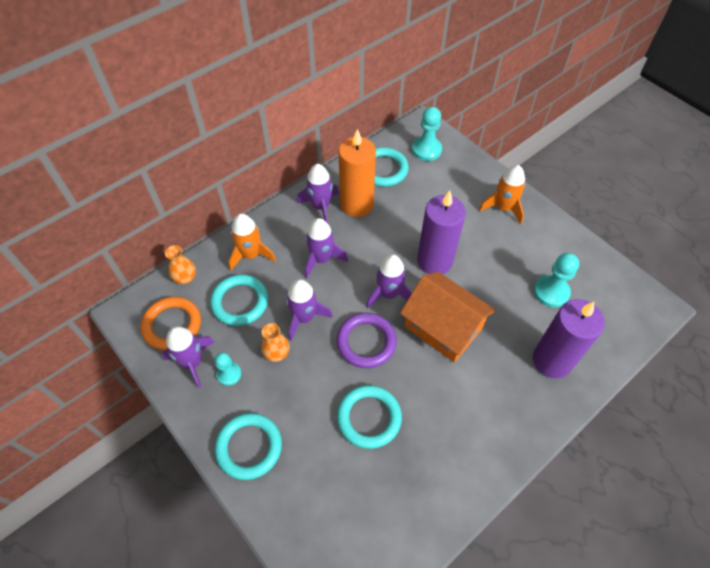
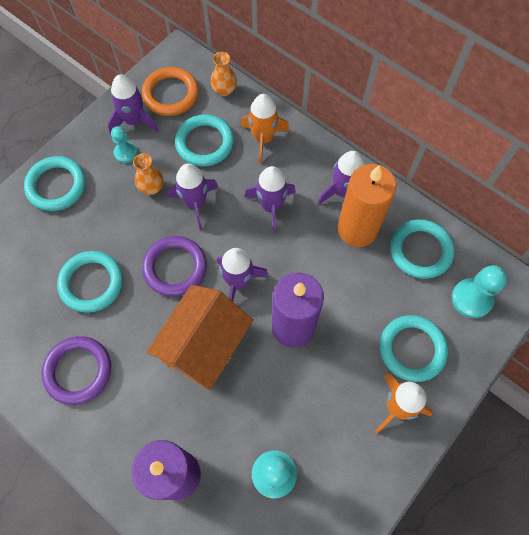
camera: 80 degrees right, 10 degrees up
(457, 436) = (78, 371): none -> purple ring
(461, 190) = (412, 349): none -> turquoise ring

